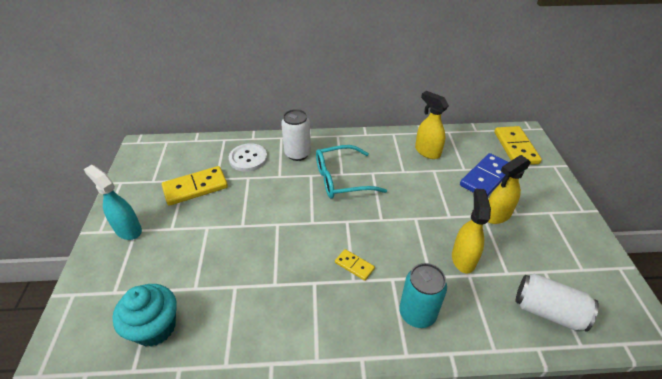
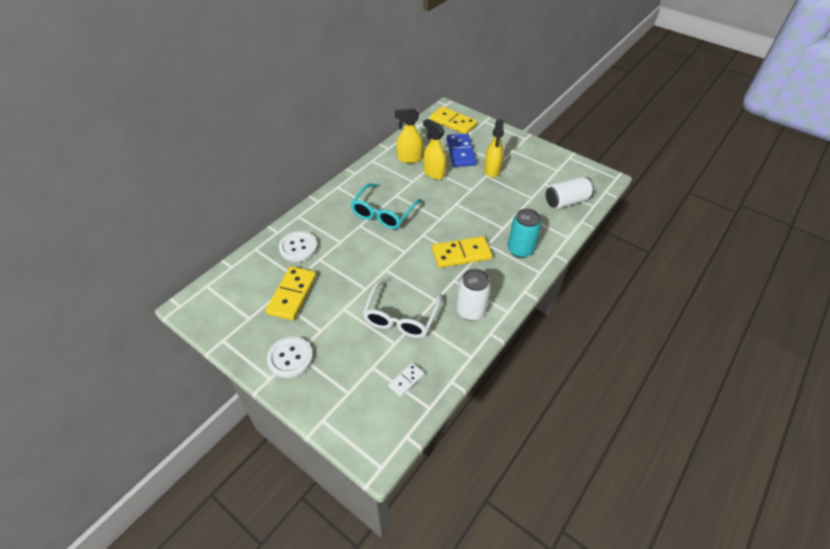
camera: 50 degrees left, 5 degrees up
(128, 230) = (290, 358): turquoise spray bottle -> white button
(155, 327) = (406, 380): turquoise cupcake -> white domino
(230, 272) = (401, 317): none -> white glasses
(297, 154) = (329, 218): white can -> white can (470, 311)
(354, 266) = (461, 254): yellow domino -> yellow domino, size x1.91
(463, 258) = (505, 206): yellow spray bottle -> yellow spray bottle (433, 173)

